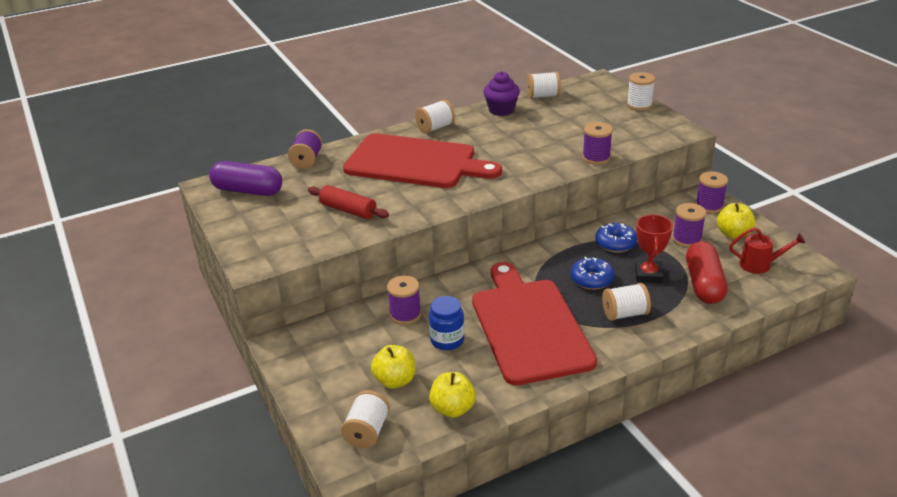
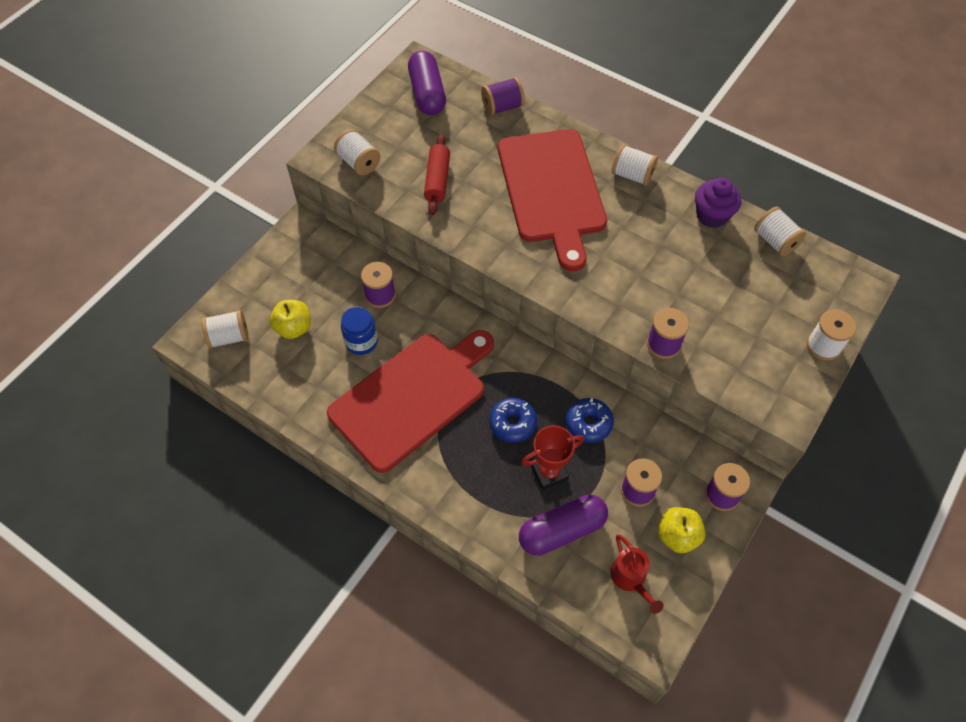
camera: 60 degrees right, 25 degrees up
(453, 409) = (279, 384): yellow apple -> none
(624, 314) = (472, 471): white spool -> white spool (359, 162)
(704, 284) = (562, 530): red capsule -> purple capsule

